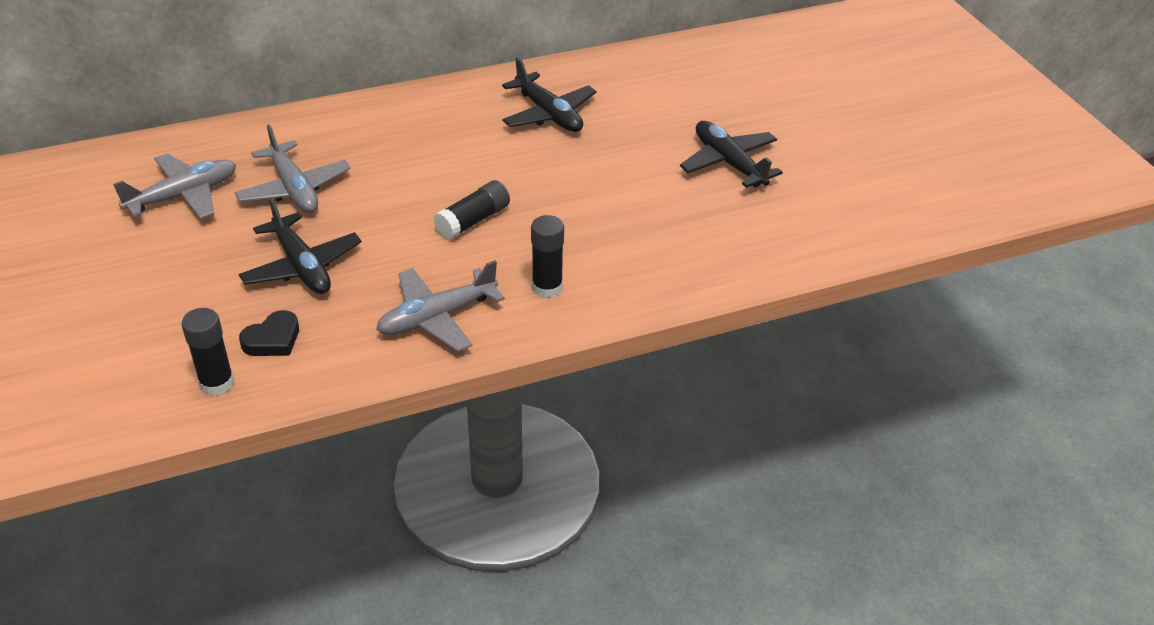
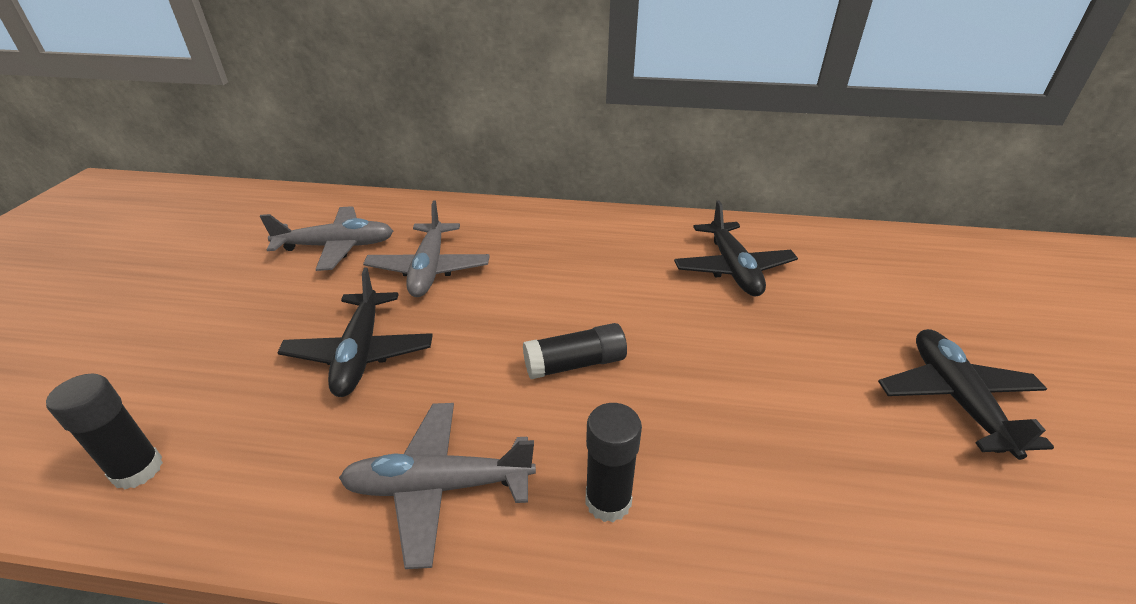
camera: 30 degrees right, 5 degrees down
(273, 339) = (247, 435): black heart -> none

